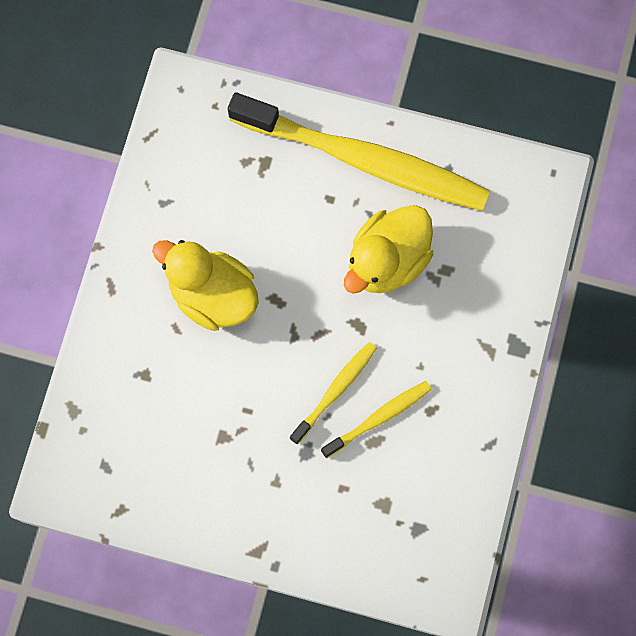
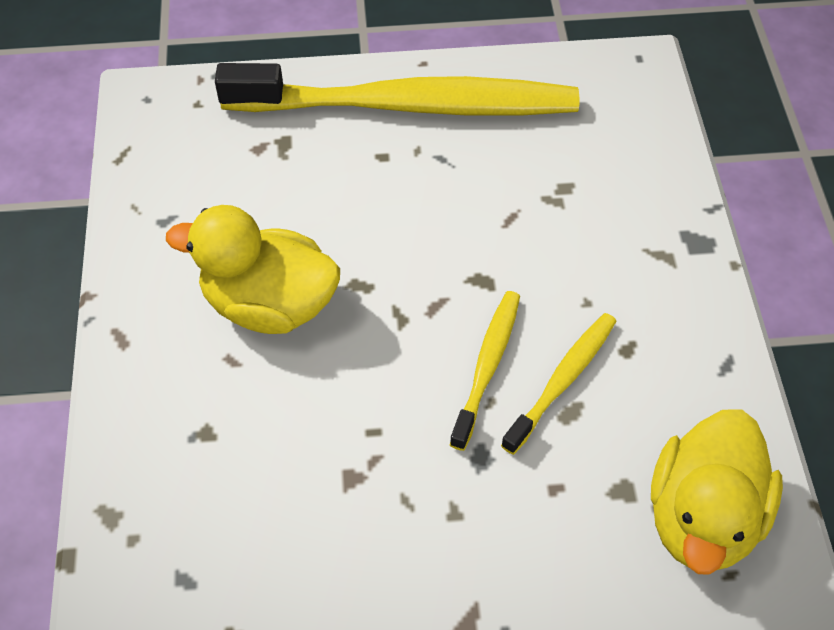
camera: 20 degrees left, 20 degrees down
(387, 260) = (486, 198): yellow duck -> yellow duck (702, 517)

